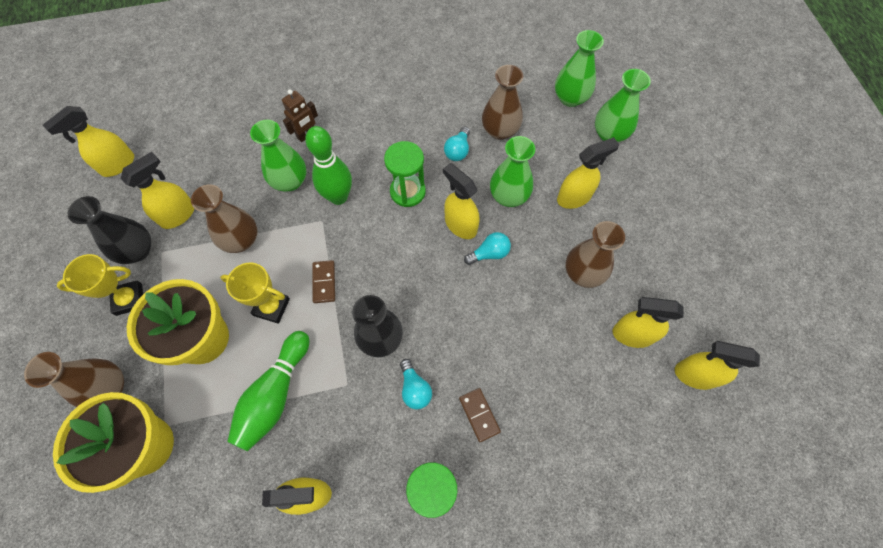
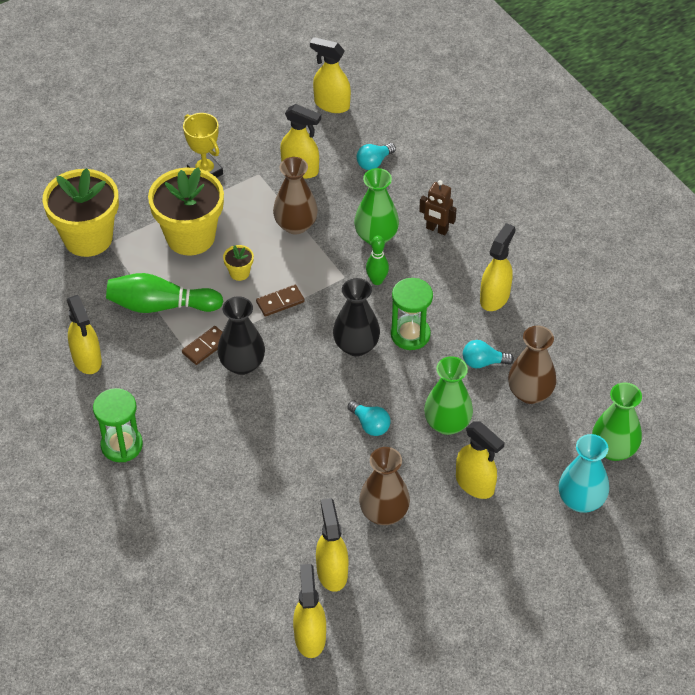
camera: 70 degrees right, 15 degrees down
(109, 388) = (124, 194): brown vase -> none
(137, 251) = (252, 157): black vase -> black vase (356, 346)
(271, 307) = (239, 273): yellow trophy -> yellow flower pot
(338, 197) = (377, 280): green bowling pin -> green bowling pin, size x0.58
(415, 389) = (205, 405): turquoise light bulb -> turquoise light bulb (374, 162)
(460, 225) = (392, 390): yellow spray bottle -> yellow spray bottle (495, 297)
(479, 415) = (199, 462): brown domino -> brown domino (205, 347)
(609, 134) = (581, 500): green vase -> turquoise vase

